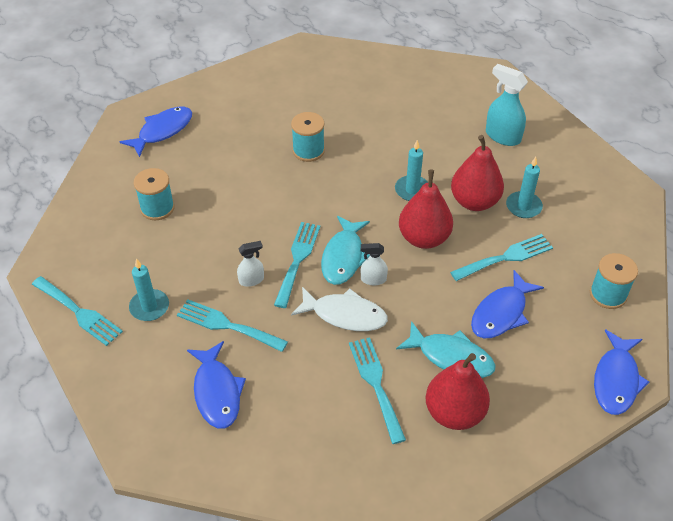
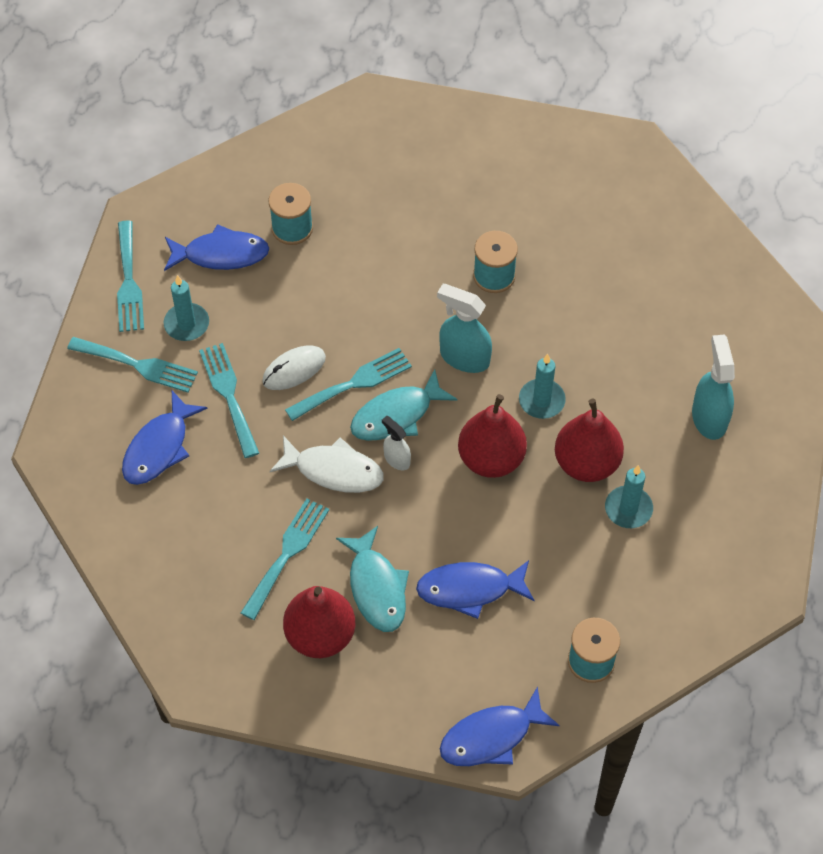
camera: 45 degrees right, 10 degrees up
(162, 131) = (383, 144): blue fish -> blue fish (221, 254)
(251, 280) = (294, 369): white spray bottle -> white mouse
(343, 200) = (464, 357): none -> turquoise spray bottle
(345, 315) = (334, 470): white fish -> white fish turned 45 degrees counterclockwise
(506, 257) = (543, 543): turquoise fork -> turquoise fork (138, 365)

